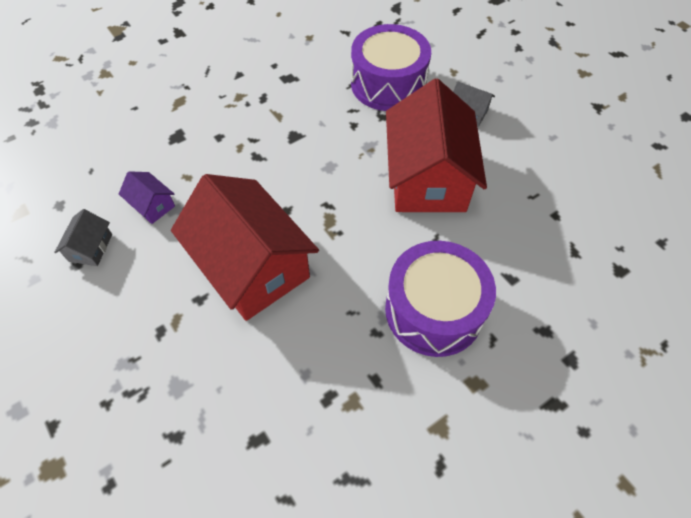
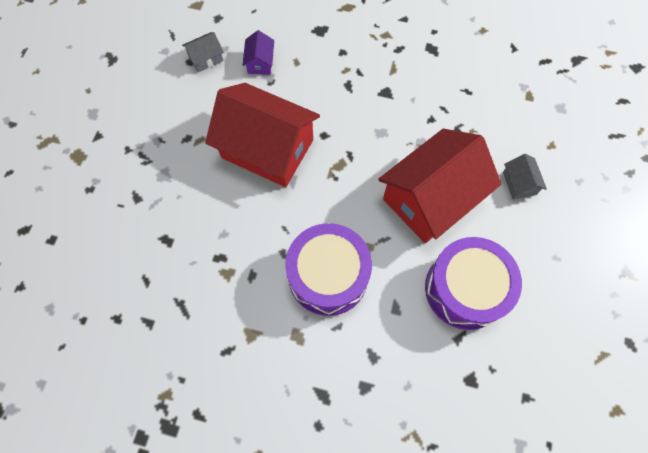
camera: 50 degrees right, 10 degrees up
(251, 266) = (267, 149): red house -> red house turned 75 degrees counterclockwise
(388, 84) = (492, 112): purple drum -> purple drum (465, 289)

